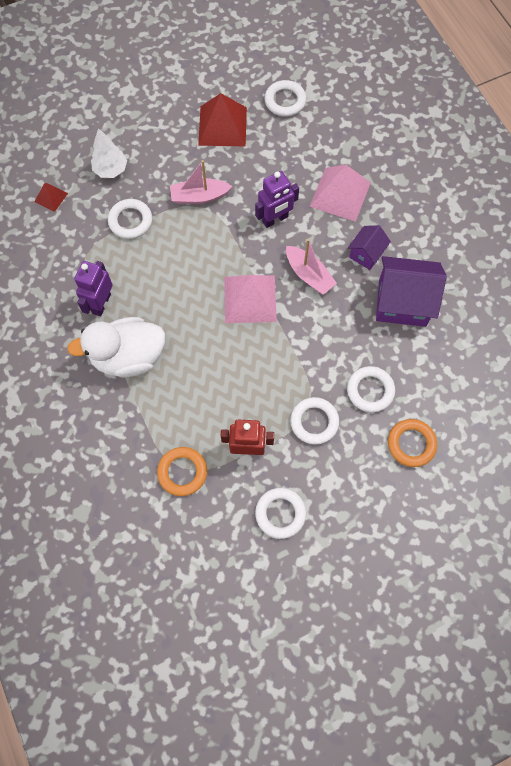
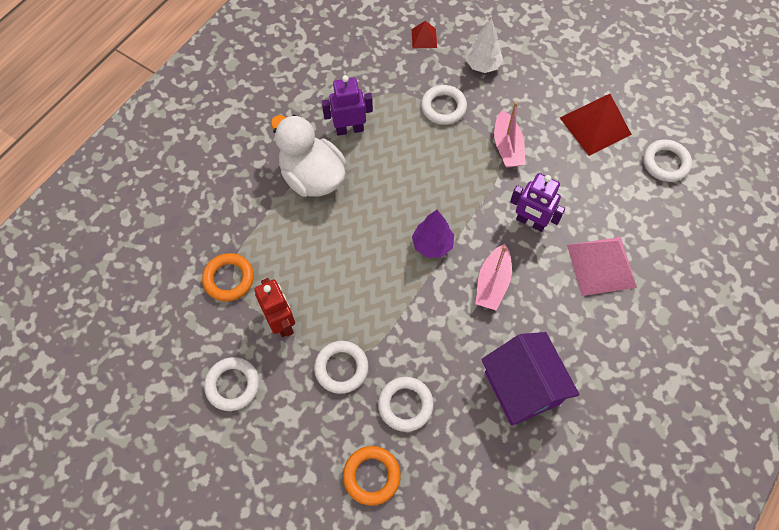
camera: 60 degrees right, 5 degrees down
(199, 196) = (507, 147): pink boat -> pink boat turned 150 degrees counterclockwise
(250, 299) = (432, 244): pink pyramid -> purple tree
(366, 254) = (552, 325): purple house -> none

